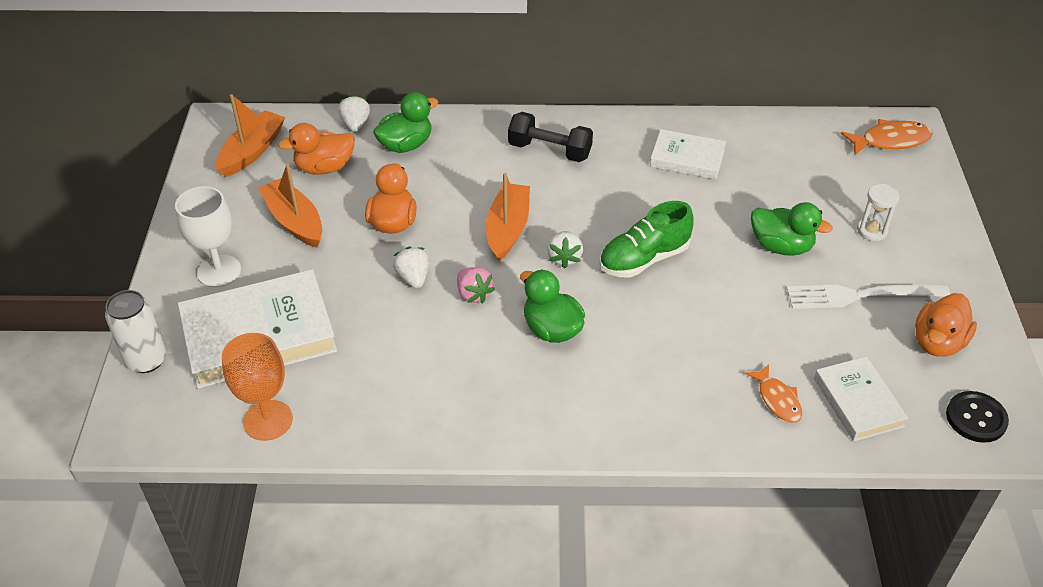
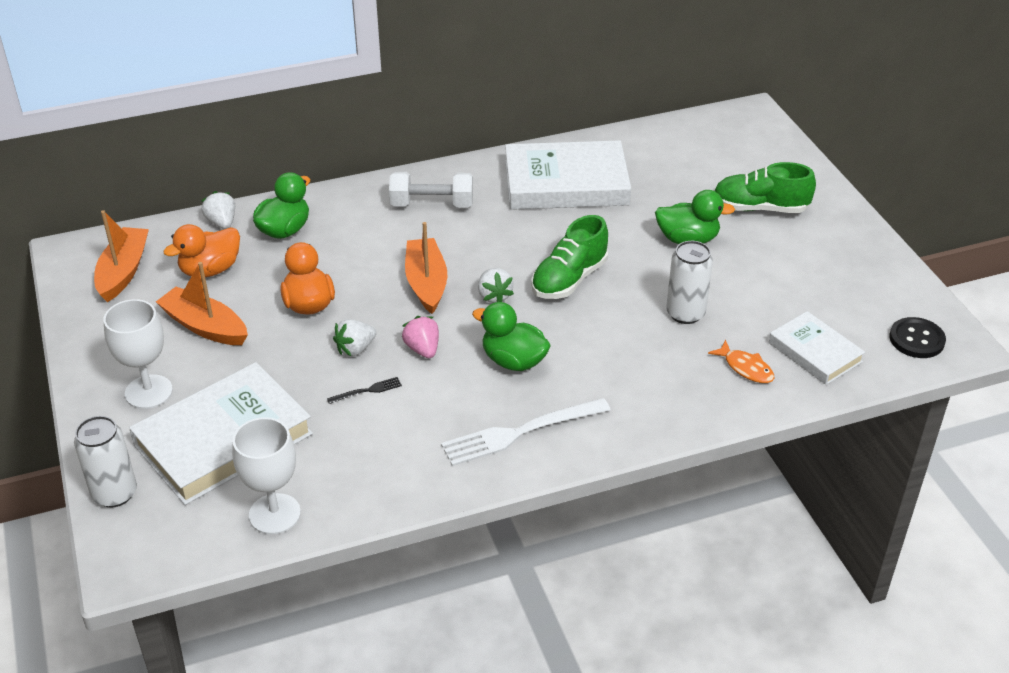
camera: 20 degrees left, 5 degrees down
(268, 420) = (274, 514): orange goblet -> white goblet
(405, 322) = (367, 390): none -> black fork
(413, 278) = (355, 349): white strawberry -> white strawberry turned 90 degrees counterclockwise
(473, 294) = (422, 349): pink strawberry -> pink strawberry turned 150 degrees counterclockwise
(549, 150) = (432, 204): black dumbbell -> white dumbbell
(687, 158) = (566, 183): white book -> white book, size x1.77
(742, 324) = (685, 313): none -> white can
(860, 296) = (775, 264): white fork -> white fork (519, 433)
(872, 231) = (760, 208): white hourglass -> green shoe
(890, 141) = (740, 129): orange fish -> none
(938, 342) = (858, 287): orange duck -> none

